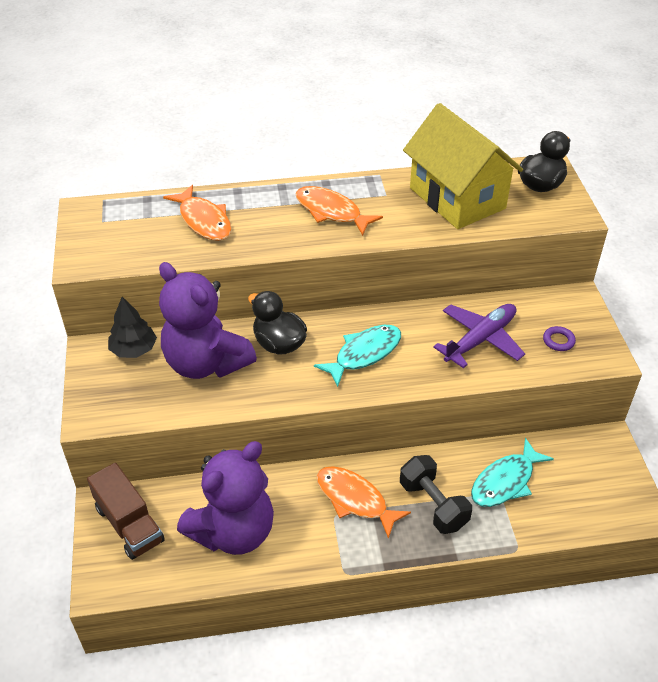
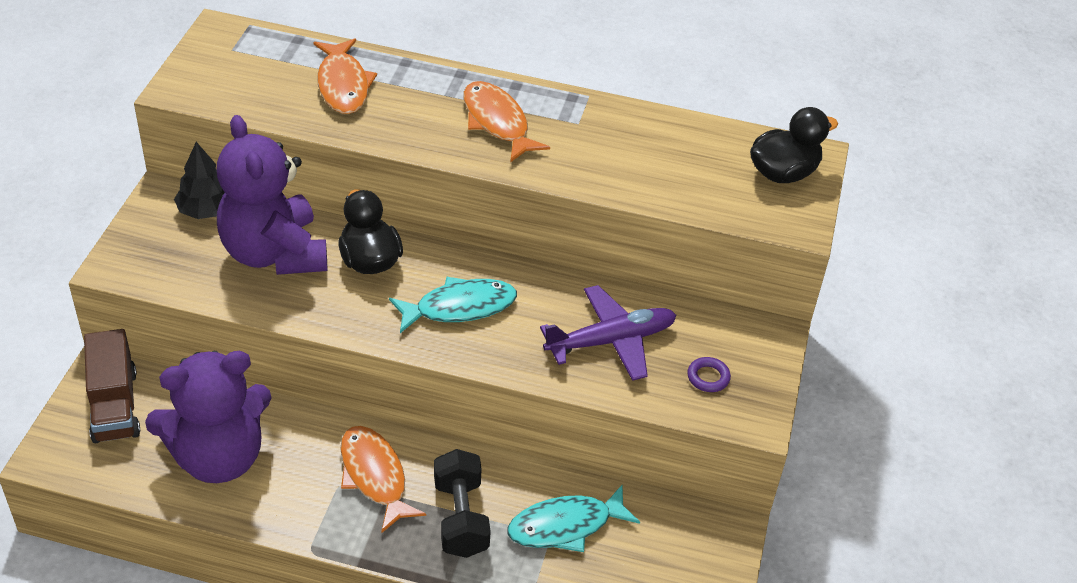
camera: 20 degrees right, 0 degrees up
(457, 198) = (662, 155): yellow house -> none

